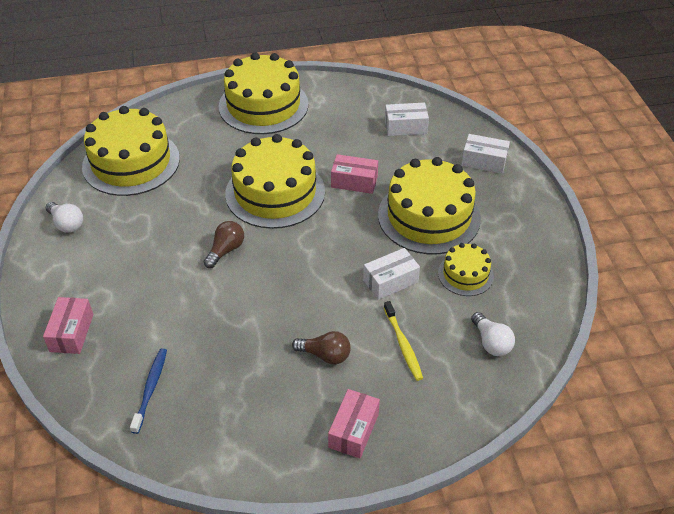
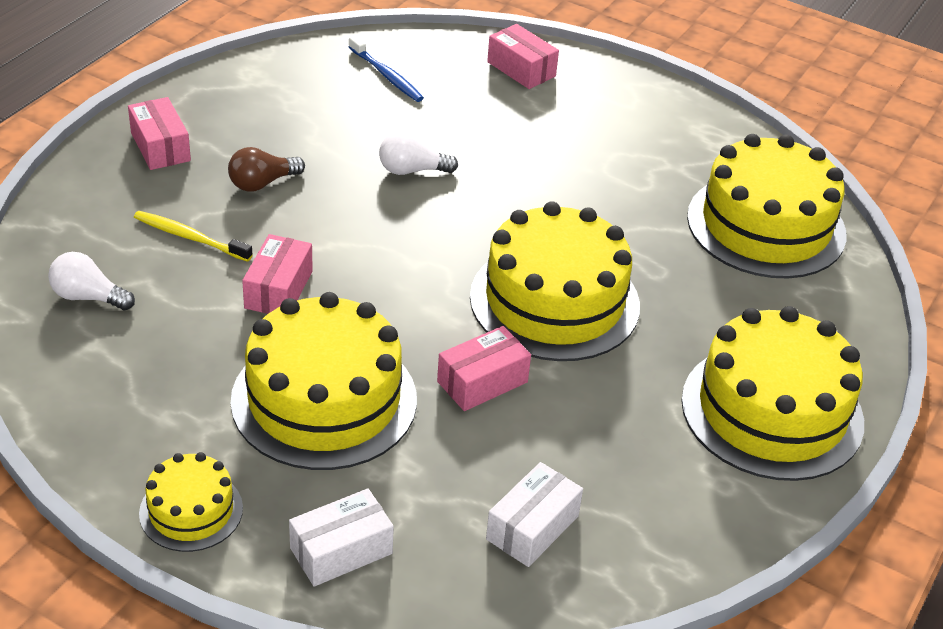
camera: 130 degrees right, 5 degrees down
(67, 224) = (697, 133): white light bulb -> white light bulb (412, 170)
(226, 250) = (504, 208): brown light bulb -> none
(390, 281) = (278, 289): white box -> pink box
(465, 274) = (194, 354): yellow cake -> yellow cake (191, 511)

